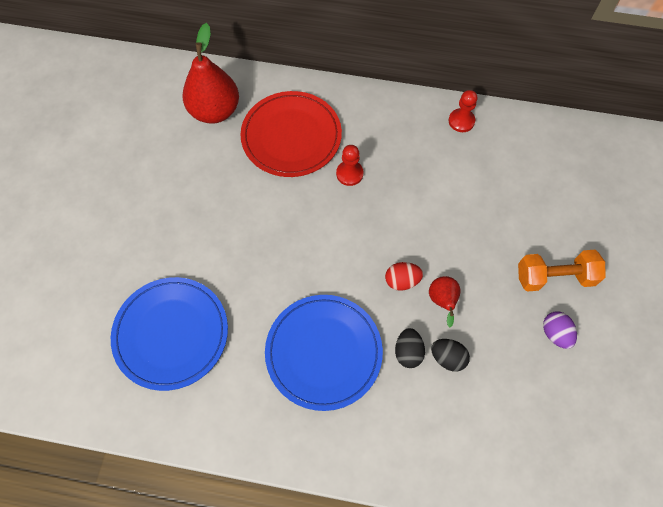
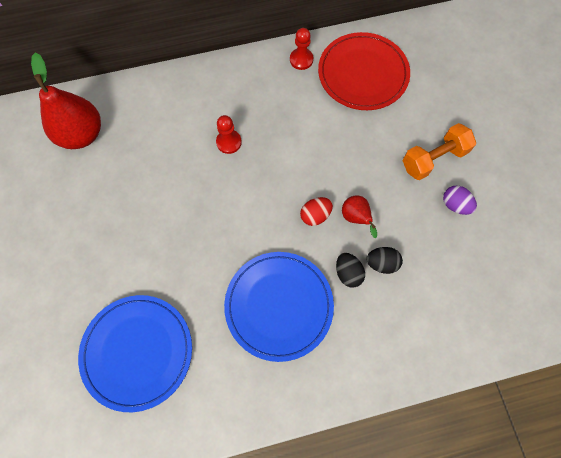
camera: 25 degrees left, 5 degrees up
(291, 136) = (162, 130): red plate -> red plate (363, 74)

